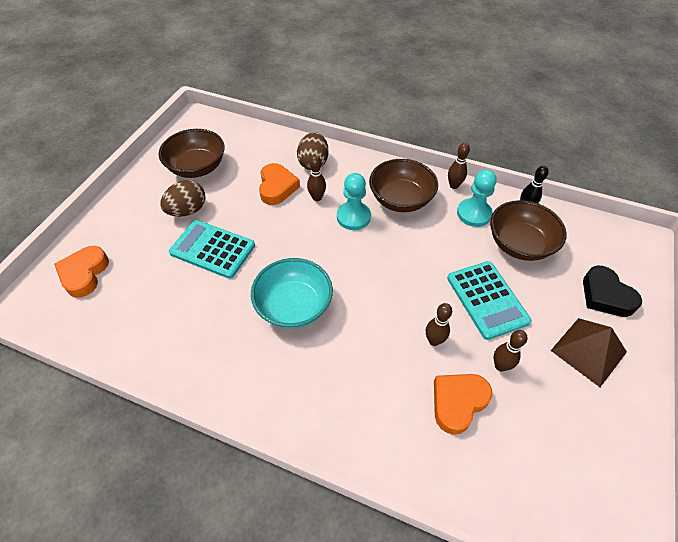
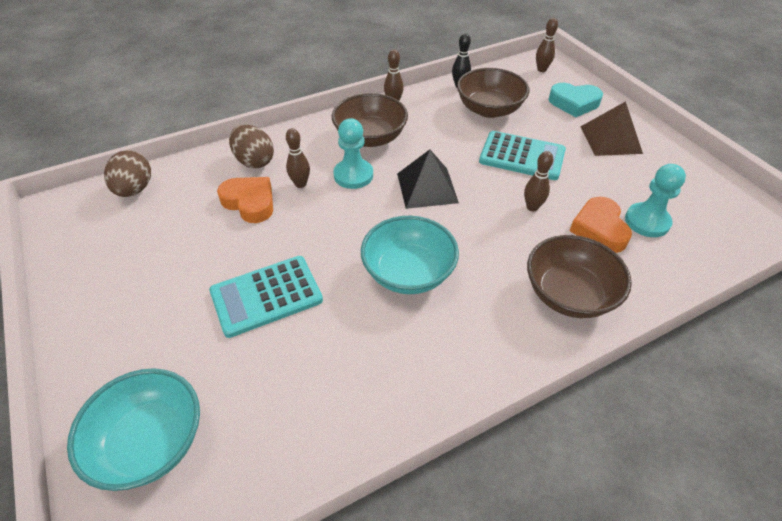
camera: 50 degrees left, 5 degrees down
(84, 274) = (150, 442): orange heart -> turquoise bowl
(187, 210) = (184, 288): brown egg -> brown egg (135, 190)
(197, 167) = (132, 246): brown bowl -> brown bowl (569, 294)
(385, 263) = (427, 187): none -> black pyramid
(474, 213) = (434, 111): turquoise pawn -> turquoise pawn (647, 221)
(500, 366) = (586, 187): brown bowling pin -> brown bowling pin (541, 69)
(605, 296) = (574, 103): black heart -> turquoise heart

